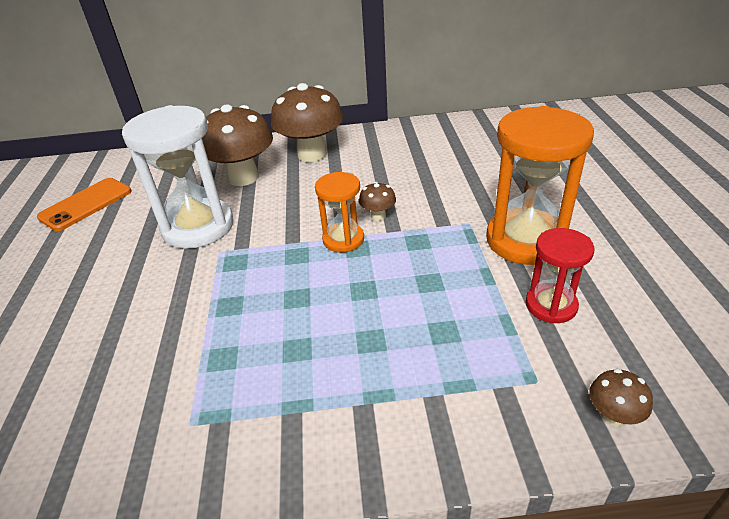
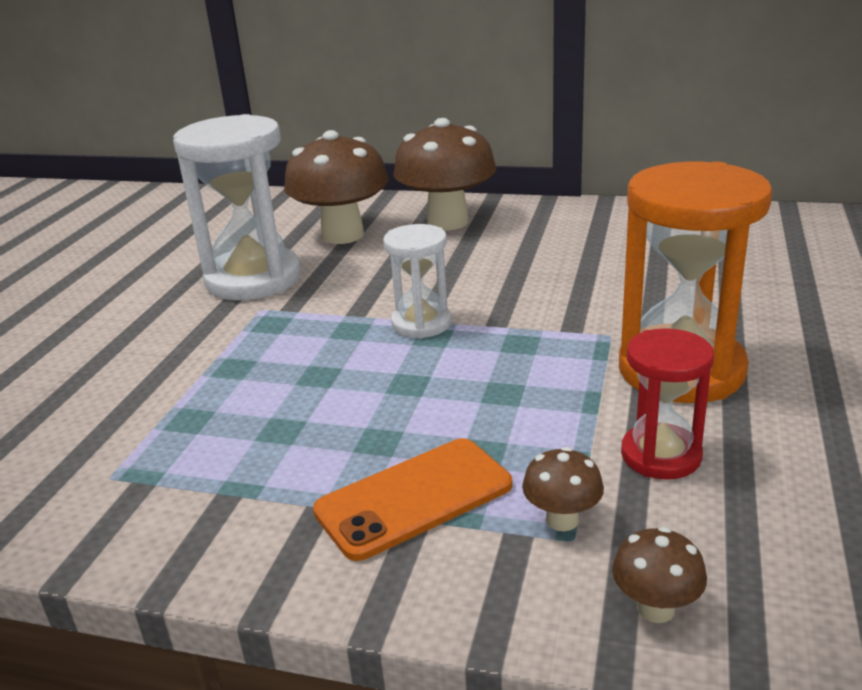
camera: 20 degrees right, 10 degrees down
(86, 204) = (146, 236): orange phone -> orange phone (414, 498)
(343, 239) = (421, 323): orange hourglass -> white hourglass
(378, 216) = (486, 305): brown mushroom -> brown mushroom (562, 520)

